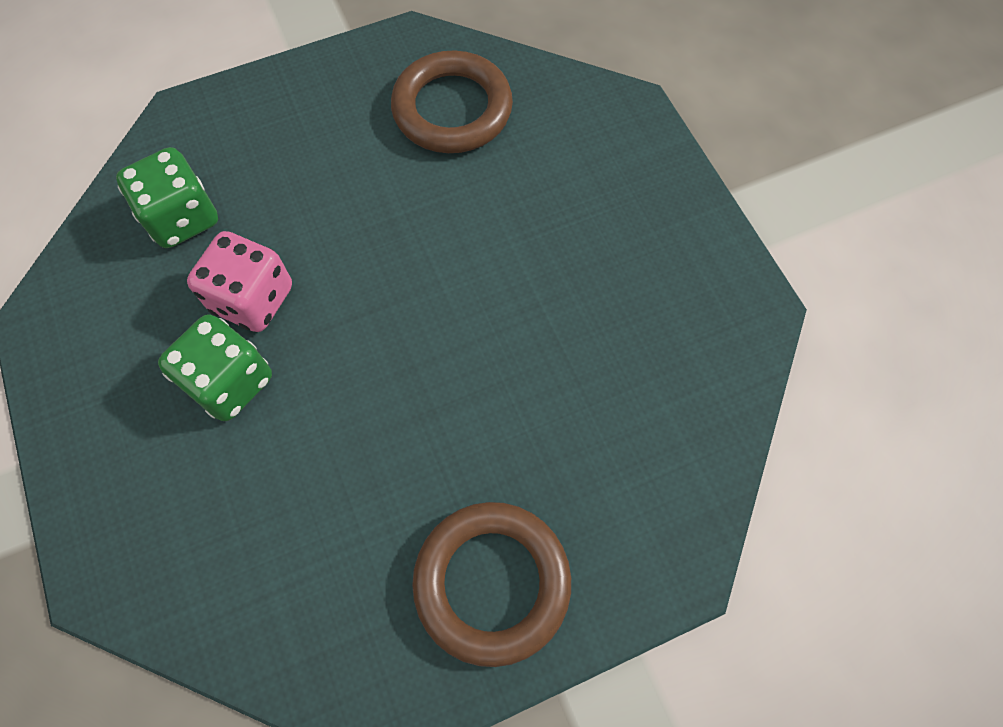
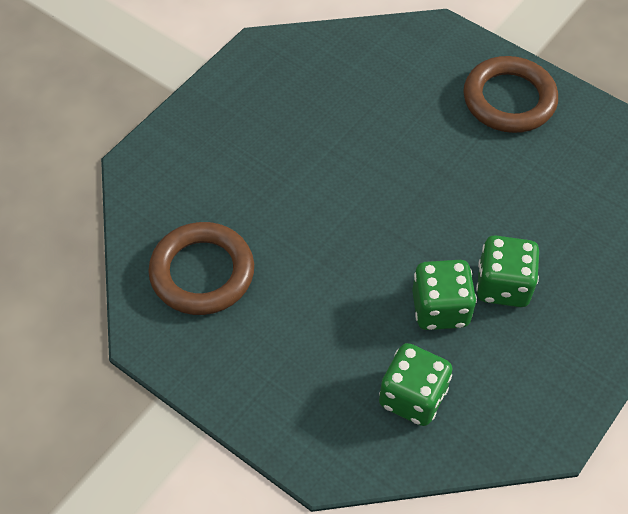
camera: 120 degrees left, 10 degrees down
(253, 299) = (440, 309): pink dice -> green dice

